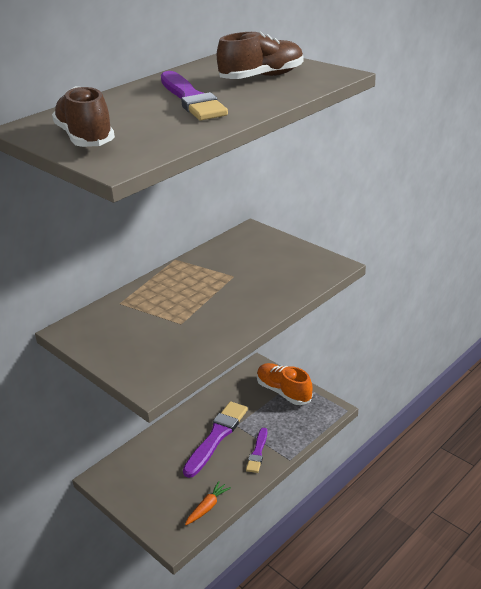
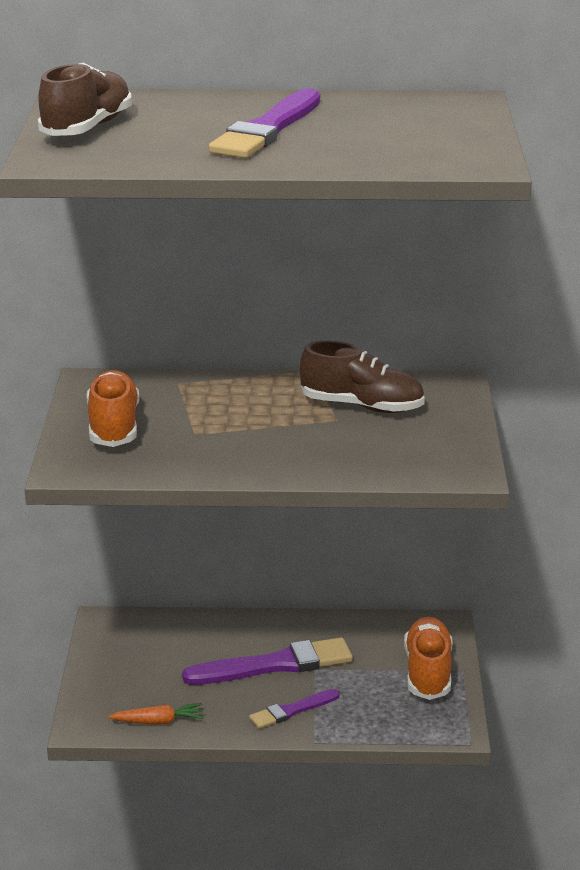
camera: 45 degrees right, 5 degrees down
(131, 346) = (113, 427): none -> orange shoe
(262, 77) = (399, 135): brown shoe -> brown shoe (362, 406)

